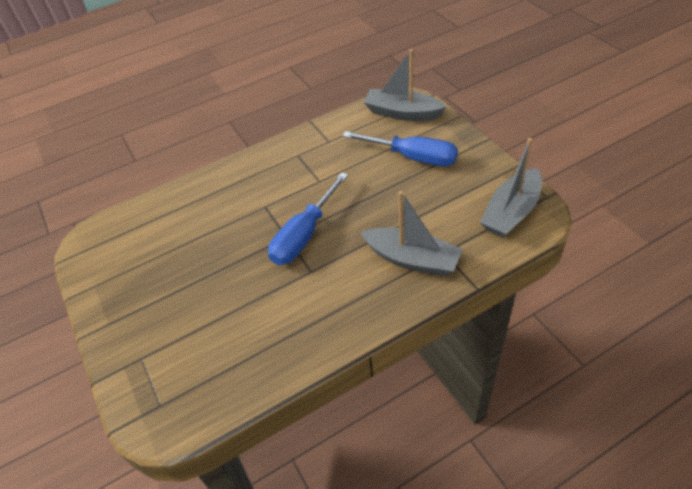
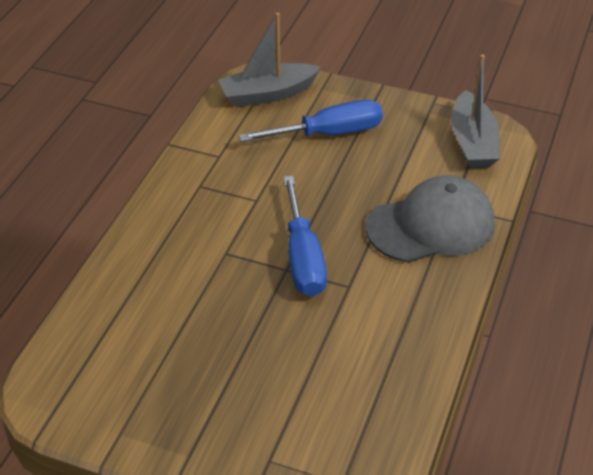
camera: 45 degrees left, 5 degrees down
(412, 259) = (431, 225): grey boat -> grey cap

